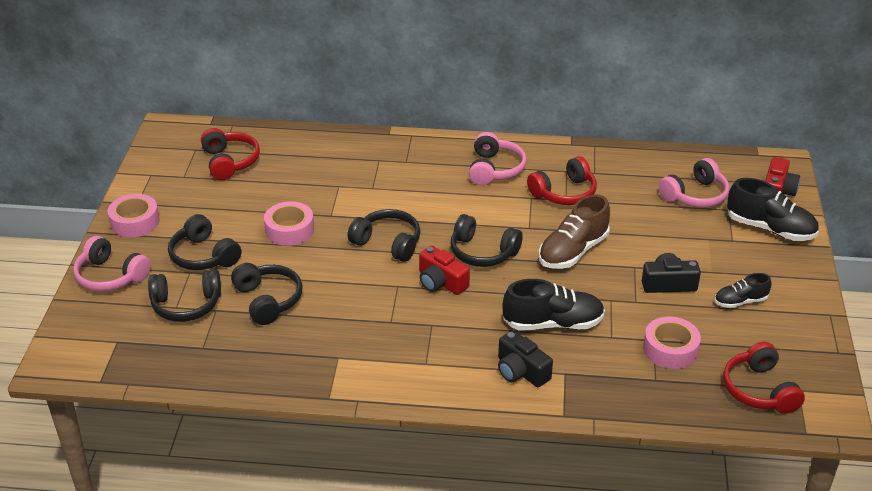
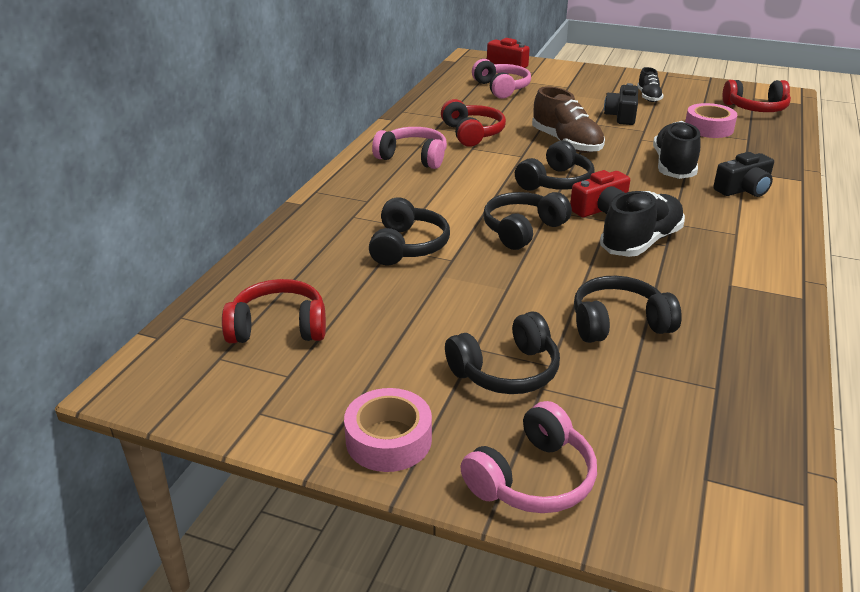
camera: 75 degrees left, 5 degrees down
(186, 305) = (621, 396): black headphones -> black headphones (408, 246)
(289, 230) = (471, 292): pink tape -> none
(770, 229) = (557, 74): black shoe -> black shoe (641, 242)

